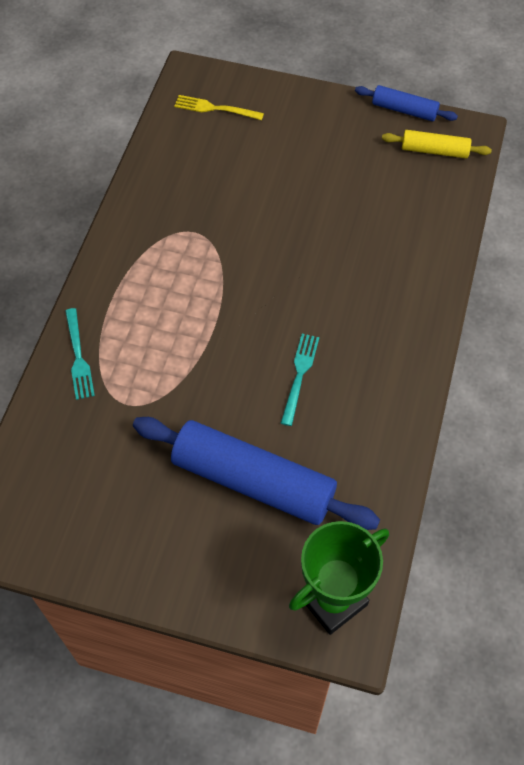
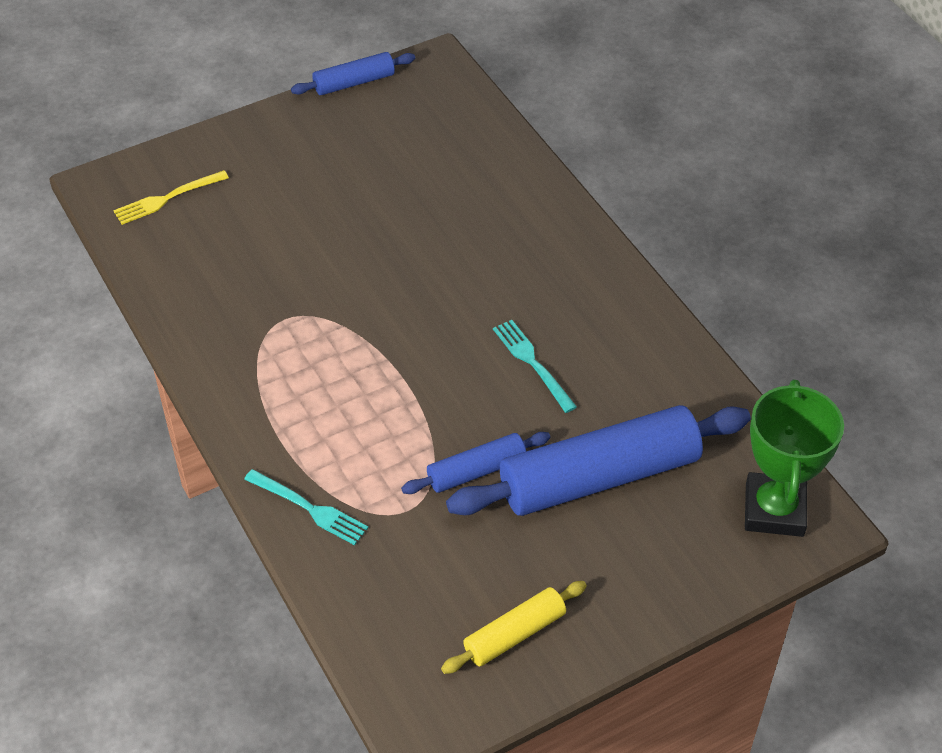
camera: 45 degrees left, 10 degrees down
(189, 414) = (476, 470): none -> blue rolling pin
(434, 151) = (423, 99): yellow rolling pin -> yellow rolling pin (515, 634)

